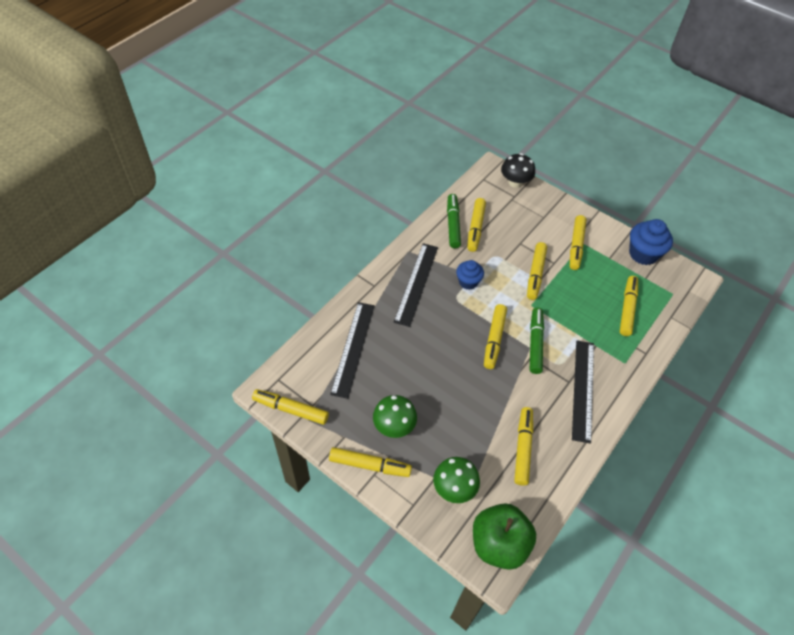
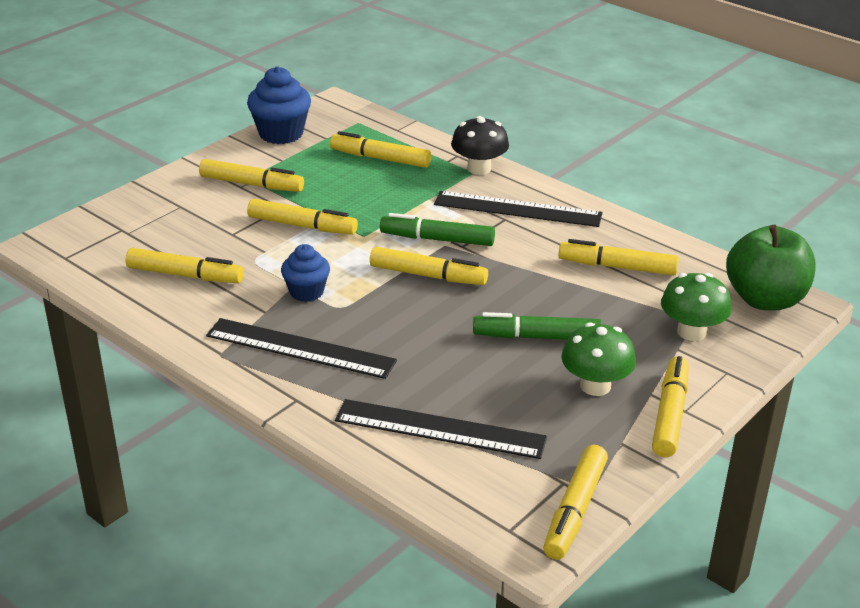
camera: 85 degrees left, 20 degrees down
(453, 224) = (168, 299): green marker -> green marker (536, 337)
(515, 182) = (88, 225): black mushroom -> black mushroom (479, 168)

